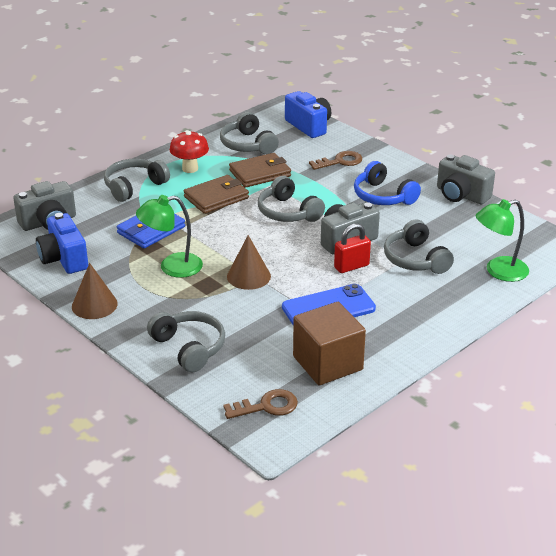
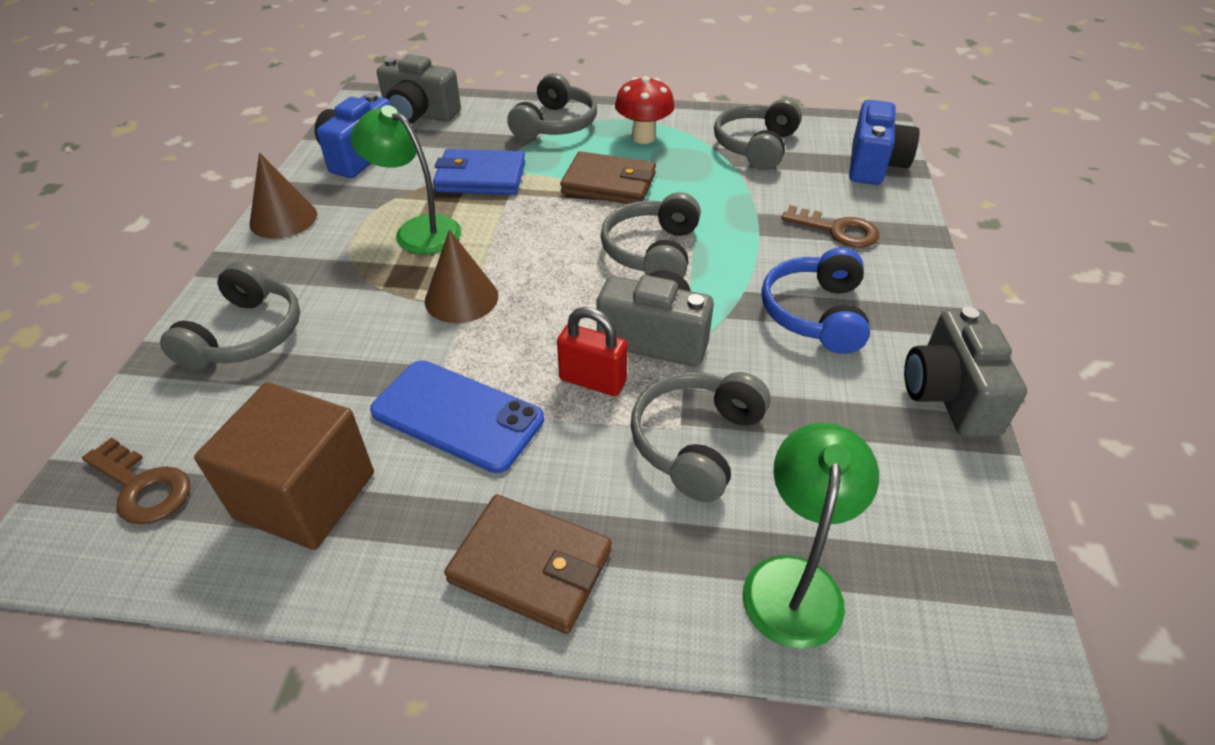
camera: 50 degrees right, 10 degrees up
(134, 186) = (555, 124): grey headphones -> grey headphones turned 105 degrees clockwise
(260, 173) = (708, 186): brown wallet -> brown wallet (530, 566)
(498, 271) = (795, 581): green lamp -> green lamp turned 75 degrees clockwise

